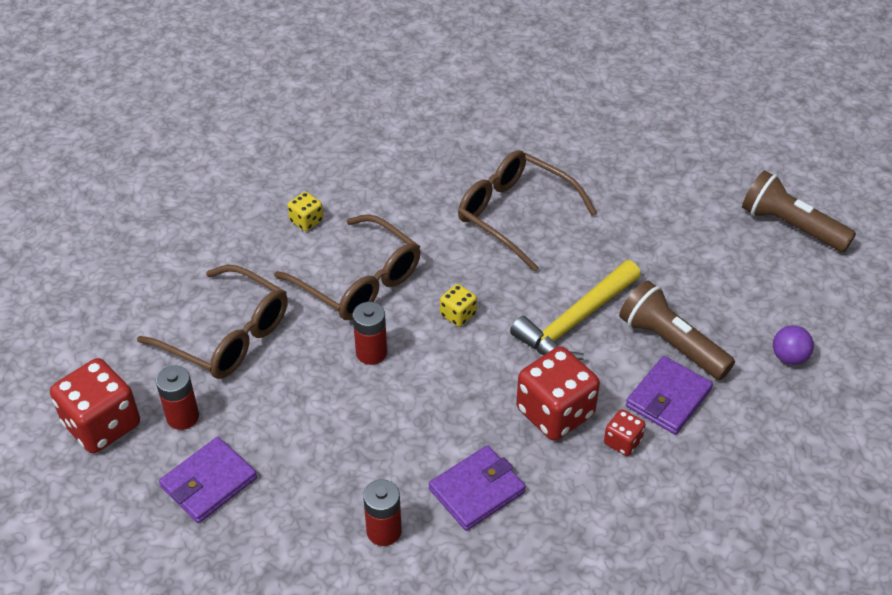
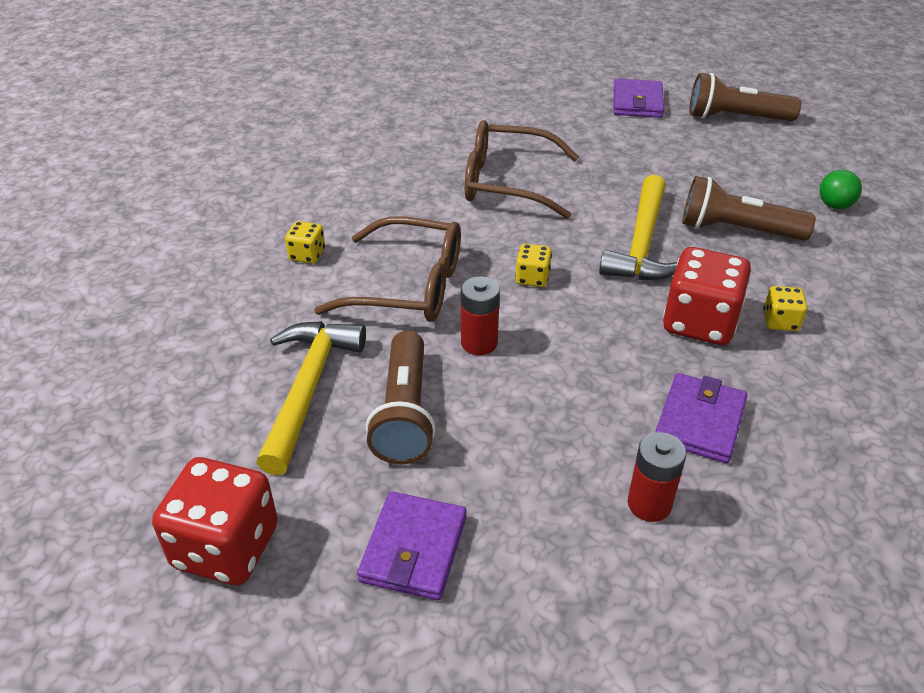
camera: 30 degrees left, 5 degrees down
(183, 417) = (323, 493): red battery -> none
(227, 336) = (308, 389): brown glasses -> yellow hammer
(276, 384) = (405, 413): none -> brown flashlight
(622, 441) = (780, 321): red dice -> yellow dice
(668, 398) = (779, 272): purple wallet -> purple wallet (637, 102)
(789, 357) = (834, 205): purple ball -> green ball

